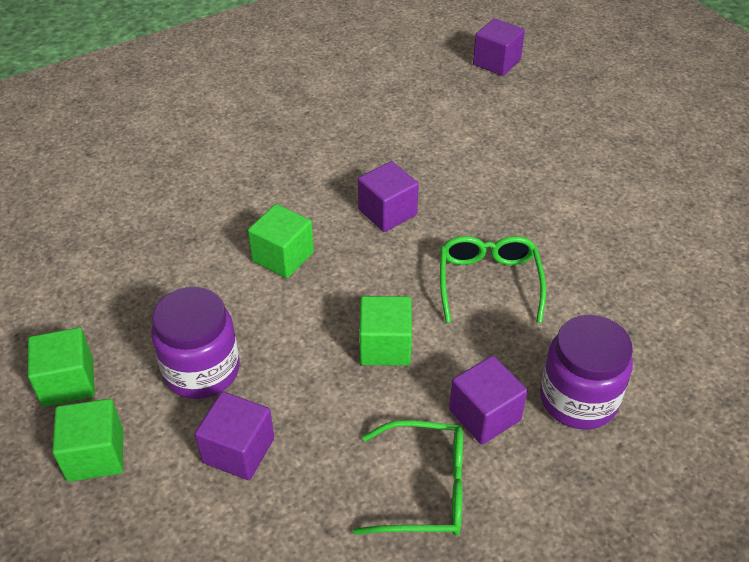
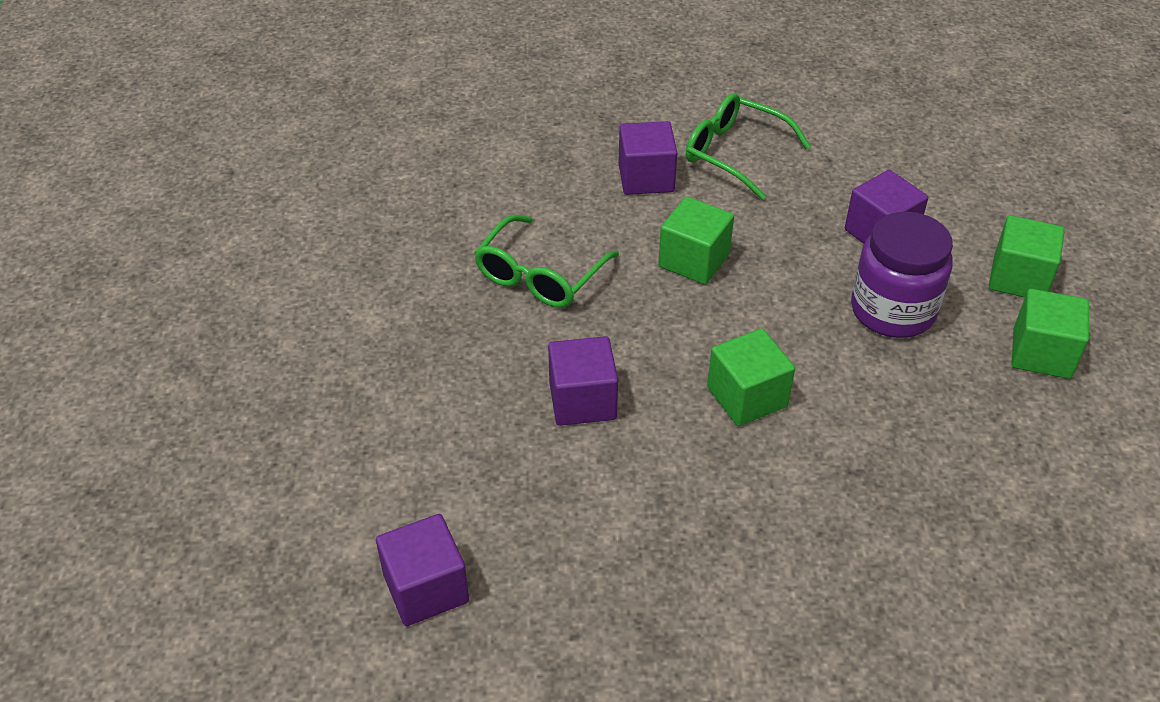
camera: 150 degrees left, 0 degrees up
(496, 62) = (188, 597): purple cube -> purple cube (426, 588)
(578, 399) = (556, 159): purple jar -> none

